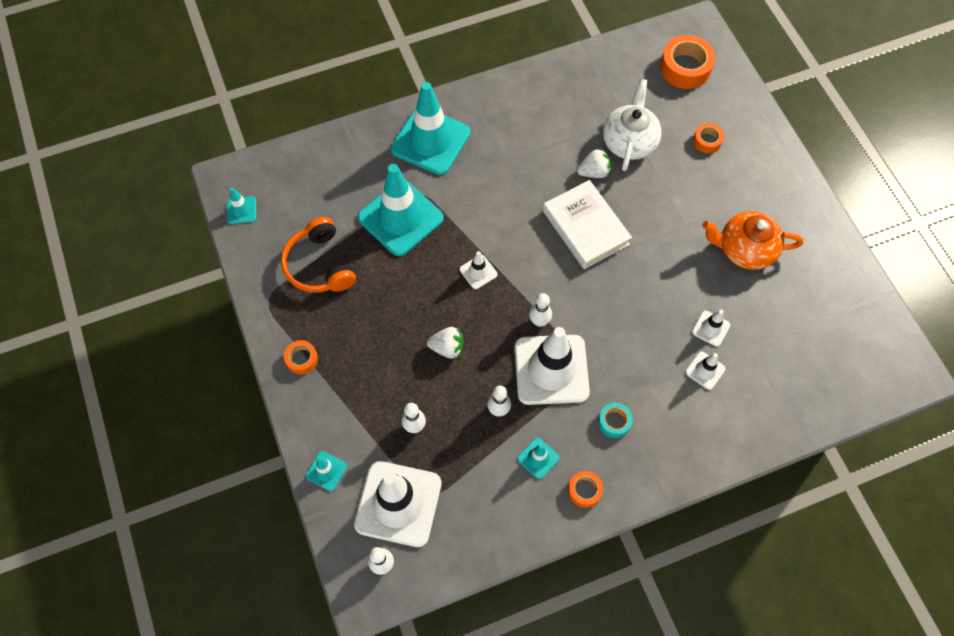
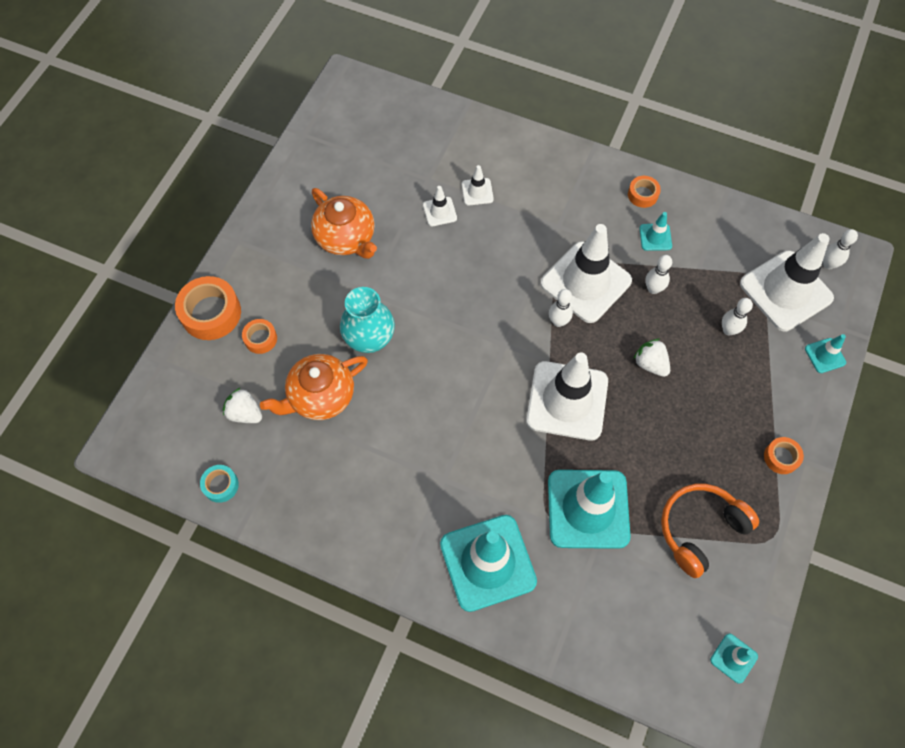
camera: 135 degrees left, 0 degrees up
(319, 265) = (700, 529): orange headphones -> orange headphones turned 150 degrees counterclockwise
(478, 272) = (567, 401): white traffic cone -> white traffic cone, size x2.28
(585, 228) = (442, 359): white book -> none
(594, 172) = (381, 397): white strawberry -> white strawberry (245, 413)
(614, 422) = (577, 215): turquoise tape -> turquoise tape (221, 485)
(629, 141) = (320, 396): white teapot -> orange teapot
(644, 199) = (369, 339): none -> turquoise vase
(685, 68) = (188, 417): orange tape -> orange tape (211, 313)

